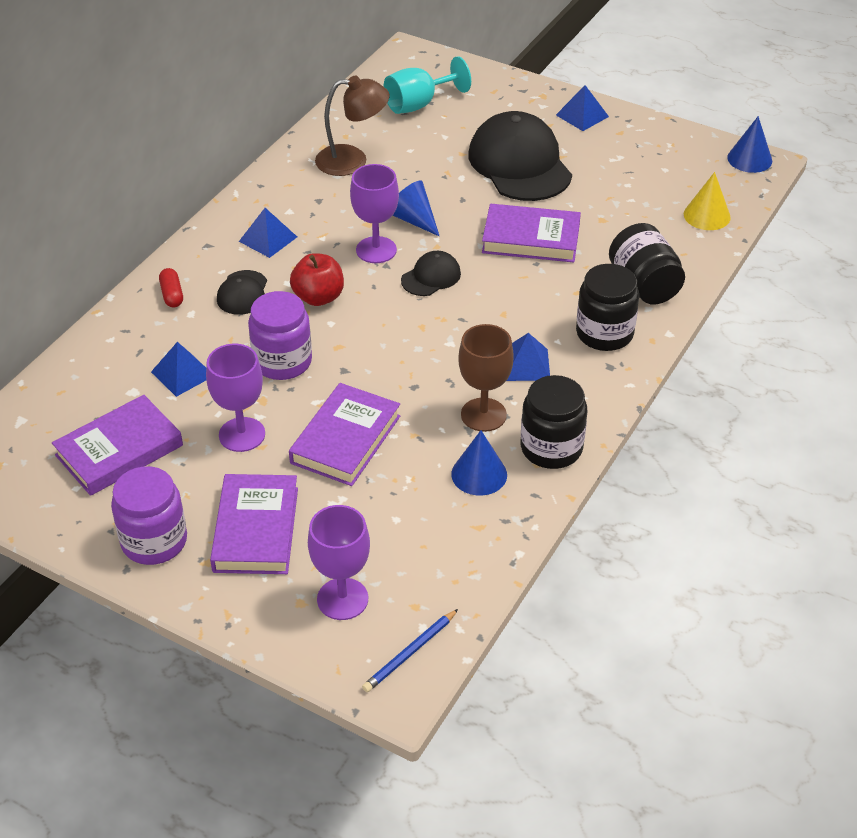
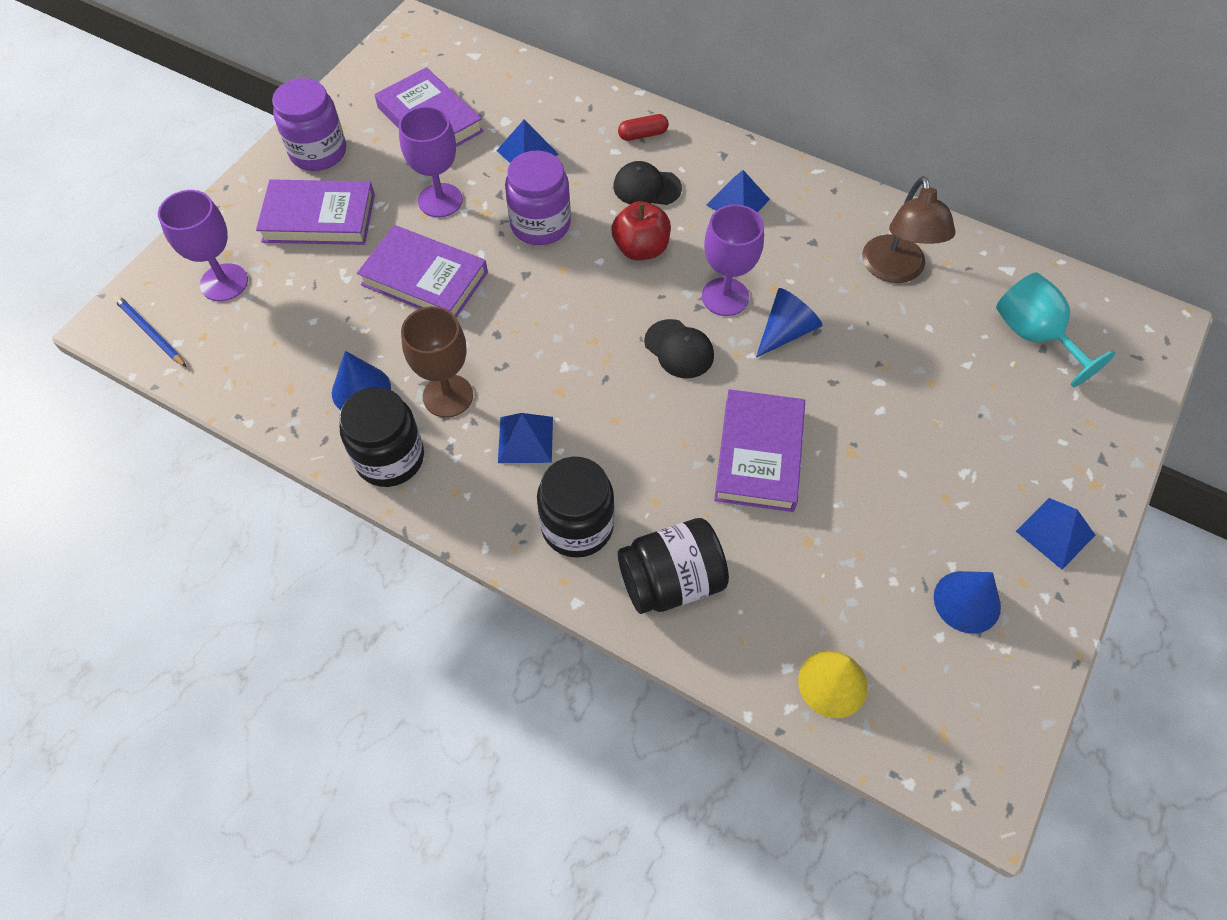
camera: 90 degrees right, 15 degrees up
(519, 164) = (920, 448): black cap -> none
(749, 159) = (989, 771): blue cone -> blue cone (967, 601)

